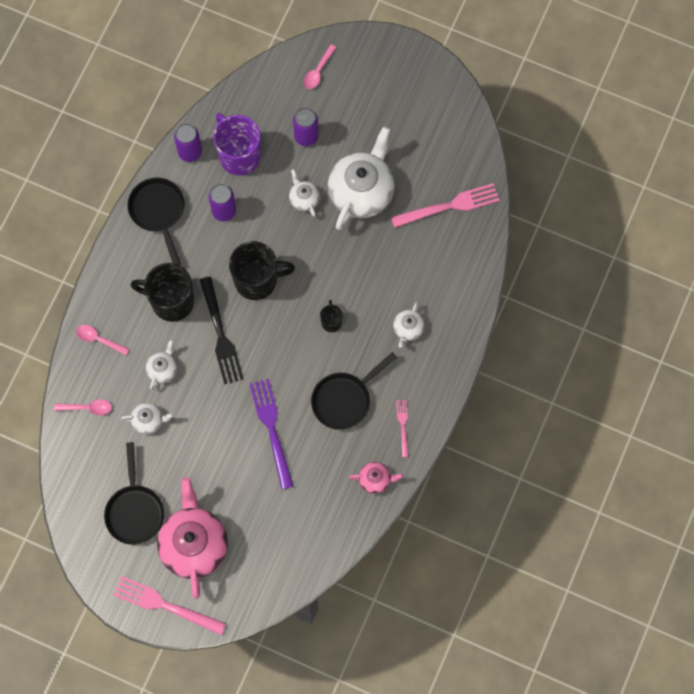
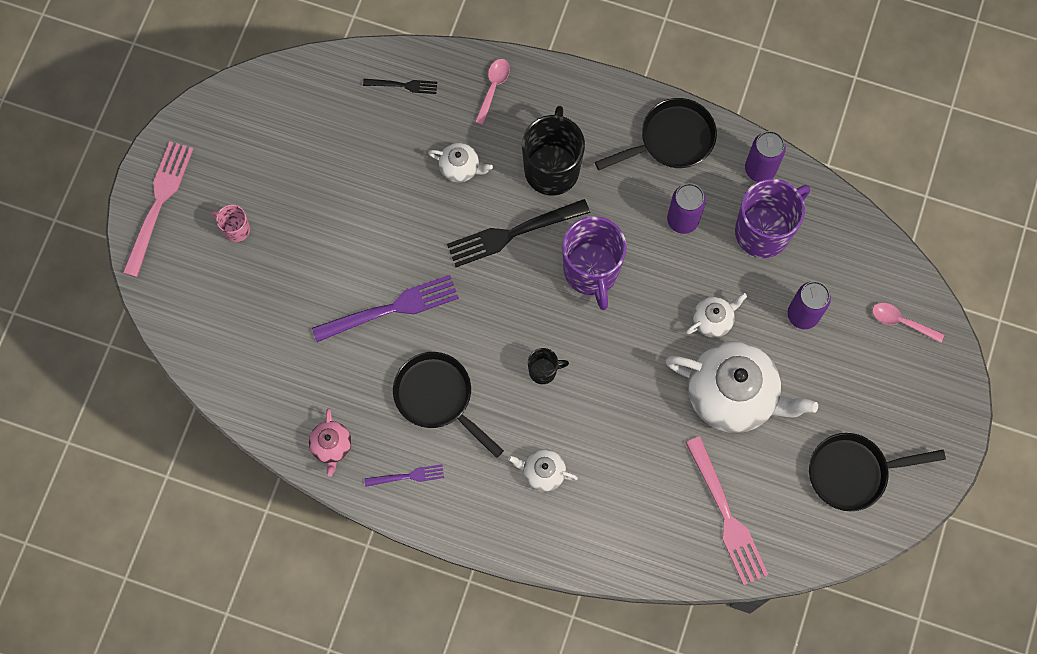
camera: 85 degrees right, 0 degrees up
(87, 408) = (403, 85): pink spoon -> black fork
(135, 510) = (276, 155): black pan -> black pan (853, 472)
(148, 421) = (392, 158): white teapot -> none
(194, 545) = (236, 229): pink teapot -> pink mug
(257, 280) = (591, 271): black mug -> purple mug
(403, 425) = (407, 476): pink fork -> purple fork

